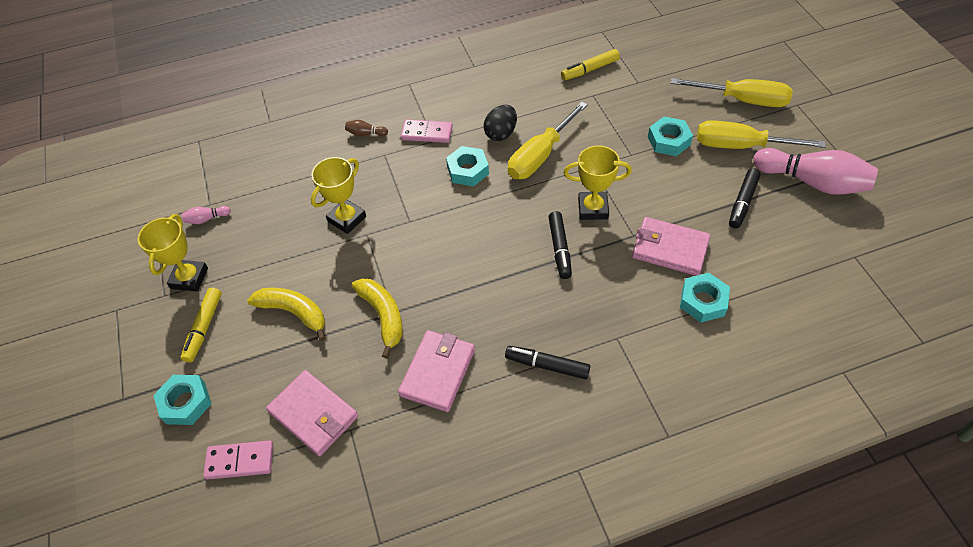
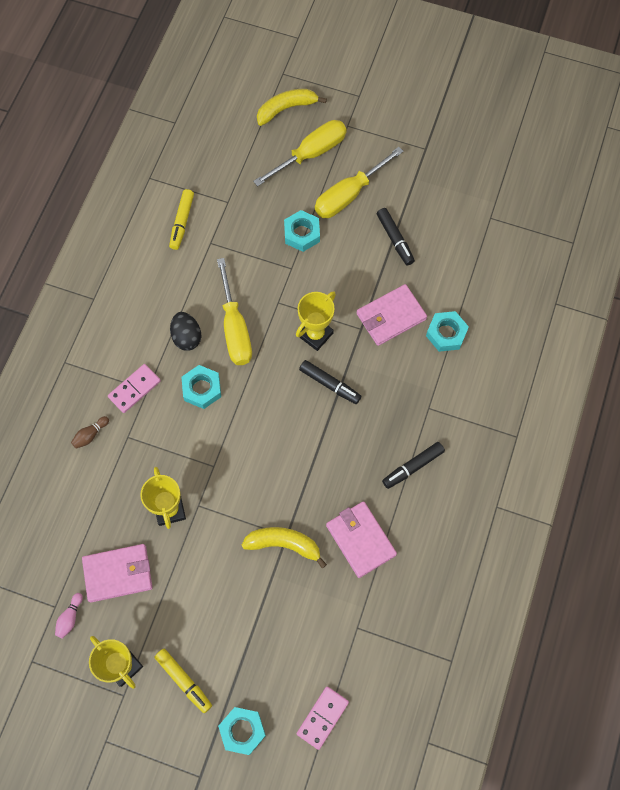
camera: 55 degrees left, 15 degrees up
(294, 312) = (227, 605): yellow banana -> yellow banana (286, 109)
(314, 414) = (326, 644): pink wallet -> pink wallet (118, 573)
(812, 182) = (417, 183): pink bowling pin -> none

